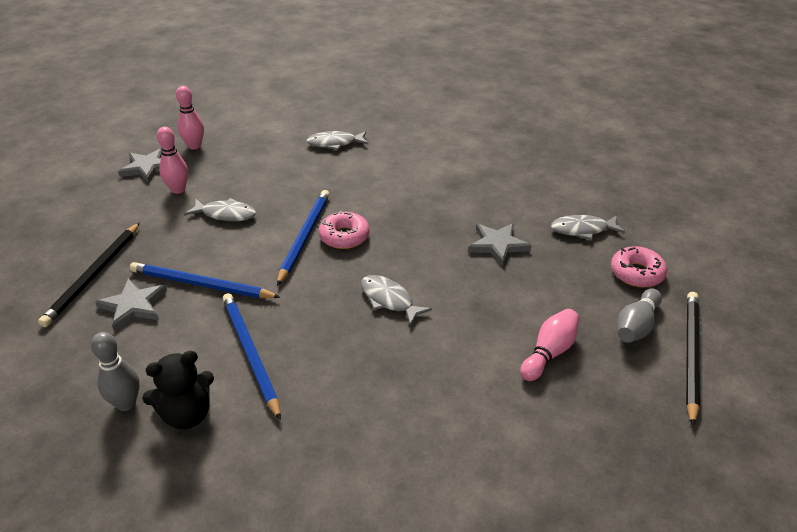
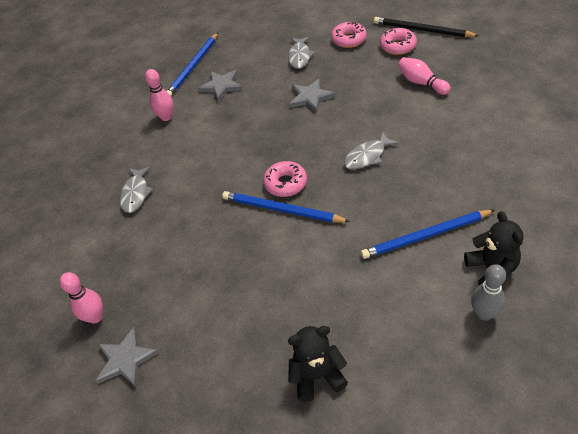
camera: 75 degrees left, 10 degrees up
(93, 275) = (317, 376): black pencil -> black teddy bear
(133, 306) = (365, 330): grey star -> grey star (221, 86)
(178, 189) = (180, 321): pink bowling pin -> pink bowling pin (166, 117)
(201, 284) = (339, 280): blue pencil -> blue pencil (193, 67)
(226, 214) = (235, 272): grey fish -> none
(636, 326) = (398, 46): grey bowling pin -> pink donut

